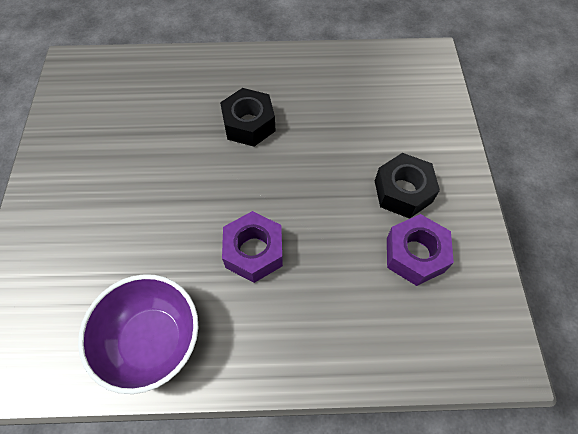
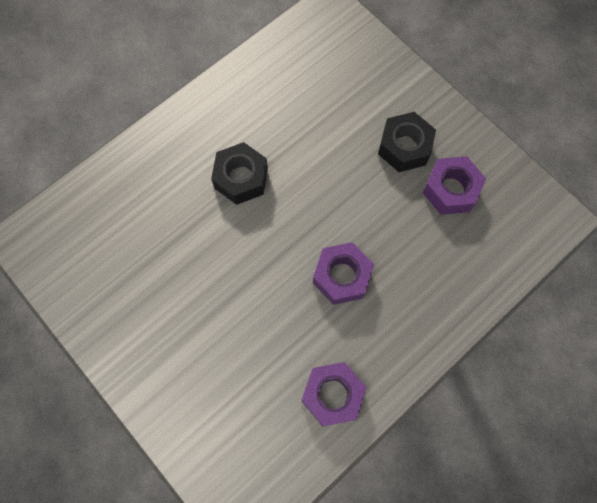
camera: 40 degrees left, 10 degrees up
(152, 340) = (332, 395): purple bowl -> purple nut

